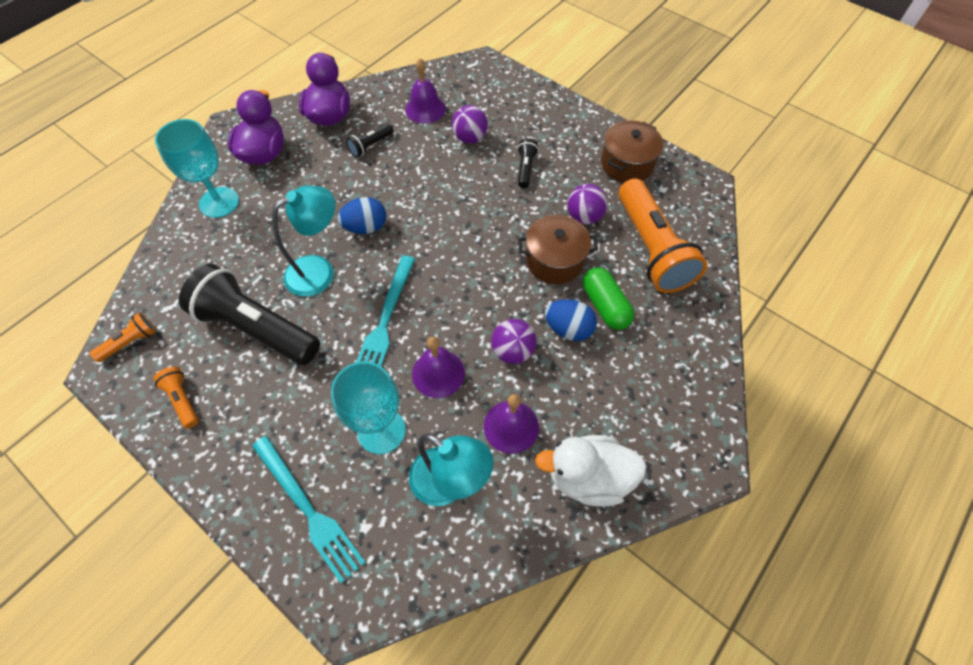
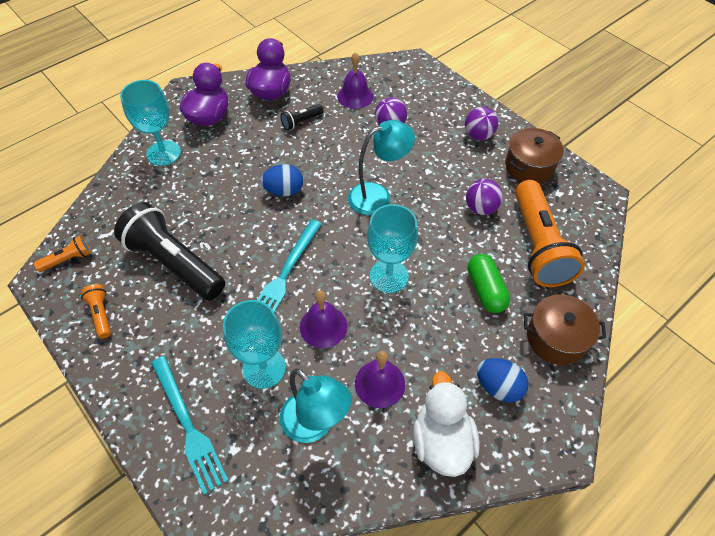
camera: 10 degrees right, 5 degrees down
(319, 271) = (237, 222): turquoise lamp -> turquoise lamp (378, 196)
(499, 306) = (389, 276): none -> turquoise goblet
(512, 351) = (393, 317): purple ball -> purple ball (478, 135)
(525, 169) = (435, 159): black flashlight -> none
(554, 260) = (446, 243): brown pot -> brown pot (556, 338)
(568, 329) = (448, 305): blue egg -> blue egg (498, 387)
(588, 477) = (441, 441): white duck -> white duck turned 75 degrees clockwise

